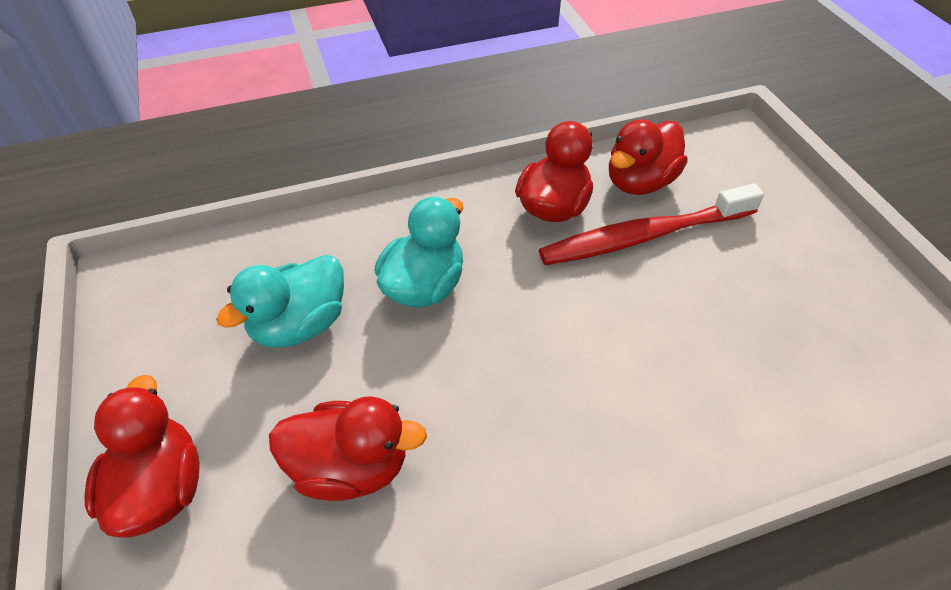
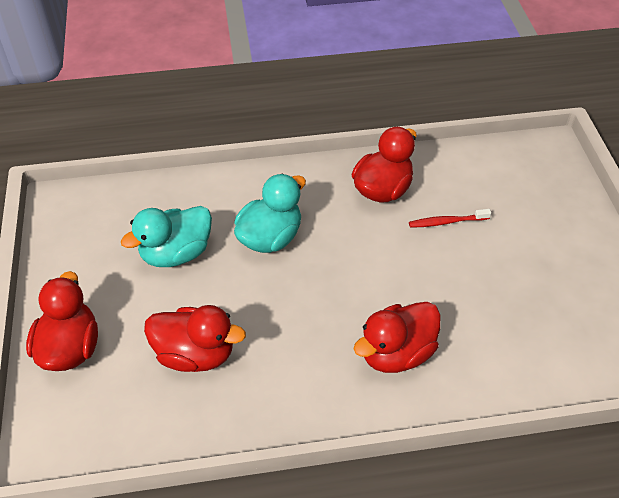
camera: 10 degrees right, 0 degrees up
(639, 182) = (457, 178): red duck -> red duck (396, 353)
(643, 236) = (446, 222): red toothbrush -> red toothbrush, size x0.45

